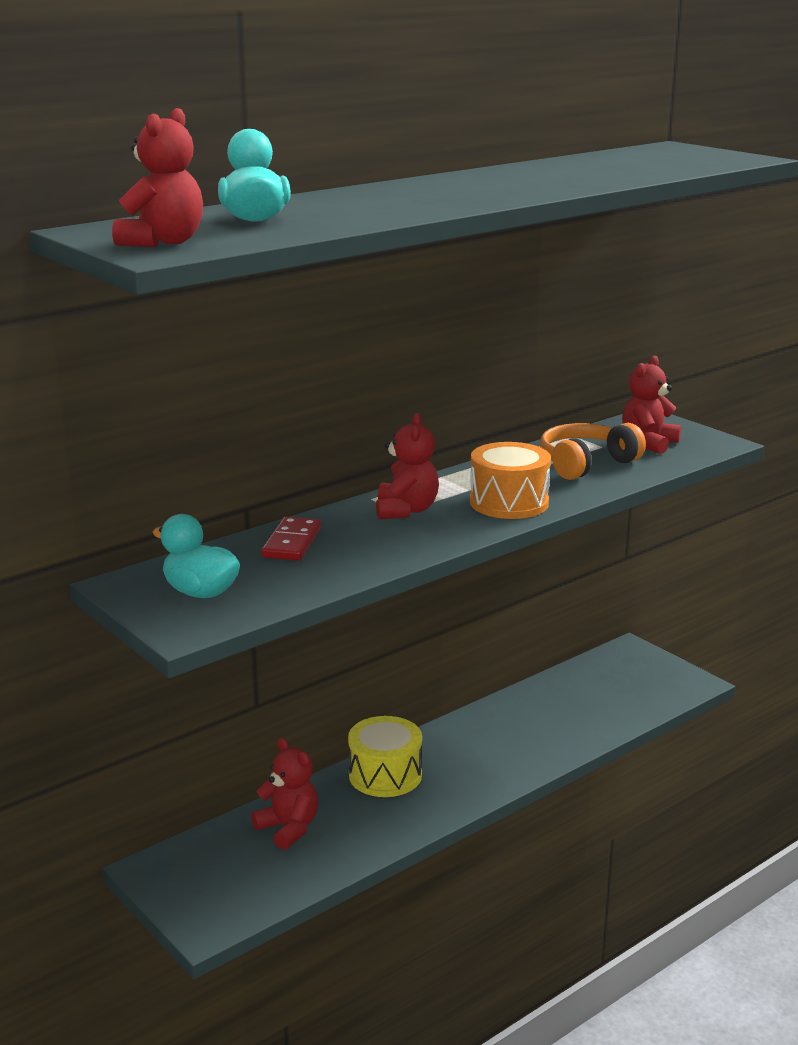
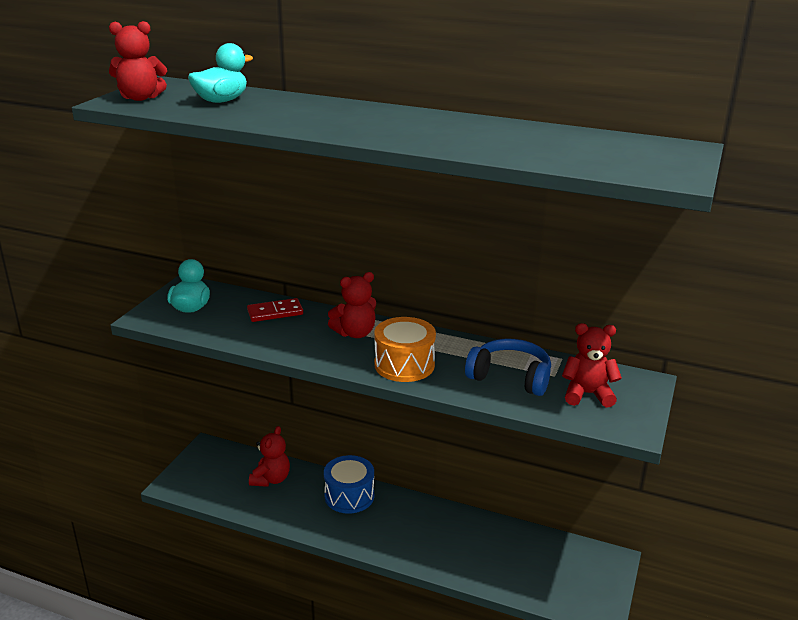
camera: 60 degrees right, 5 degrees up
(385, 775) = (349, 496): yellow drum -> blue drum
(586, 464) = (510, 377): orange headphones -> blue headphones

